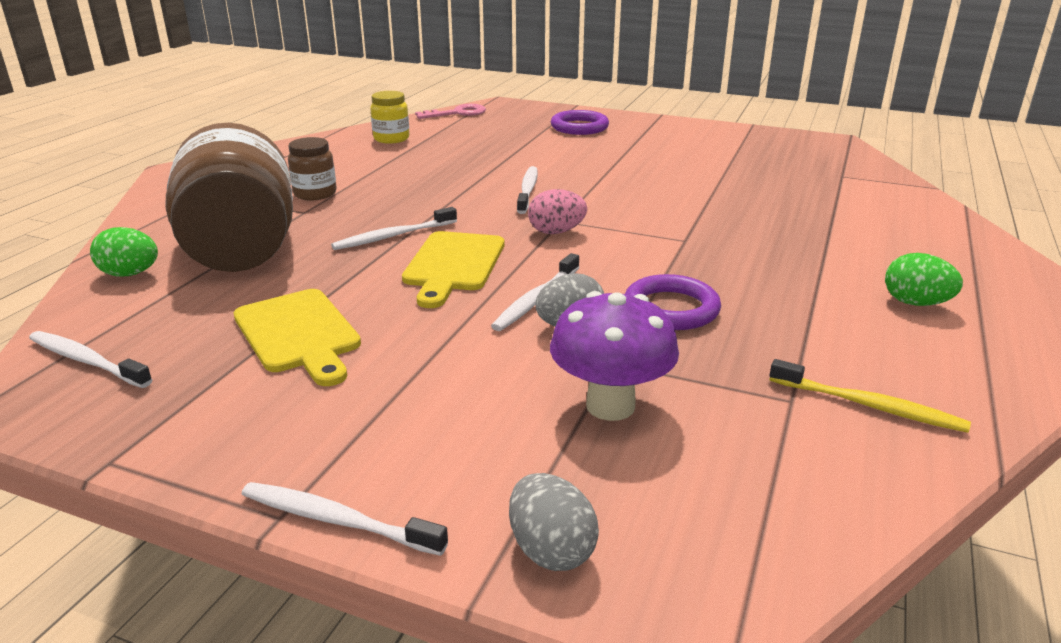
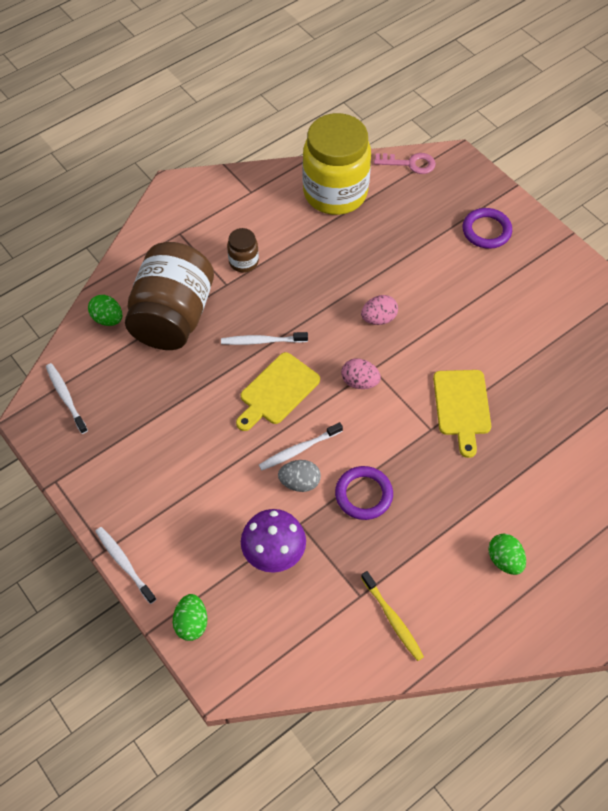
camera: 30 degrees right, 30 degrees up
(299, 334) = (166, 422): yellow cutting board -> yellow cutting board (462, 406)
(391, 139) = (335, 193): yellow jar -> yellow jar, size x2.27
(528, 190) = (378, 318): white toothbrush -> pink egg
(551, 550) = (191, 623): grey egg -> green egg

